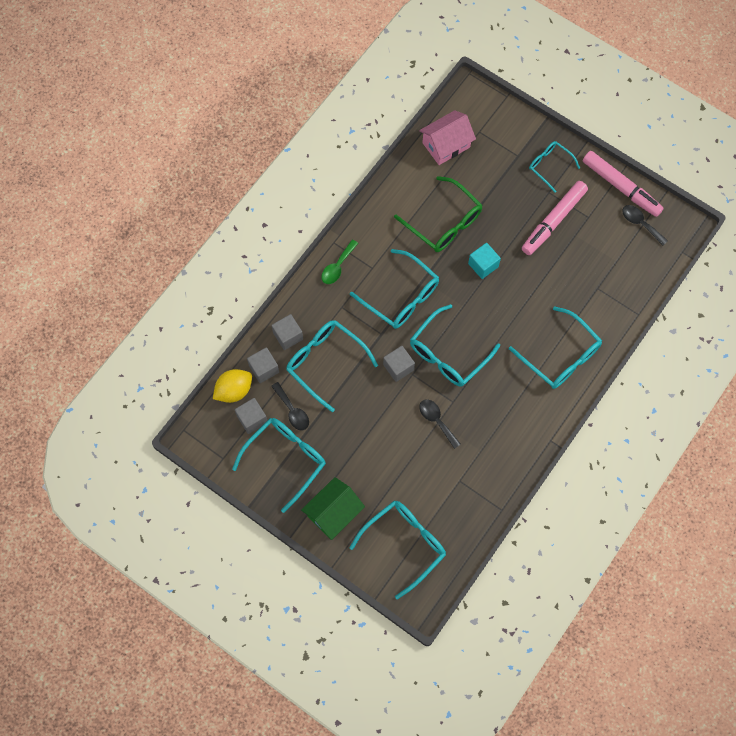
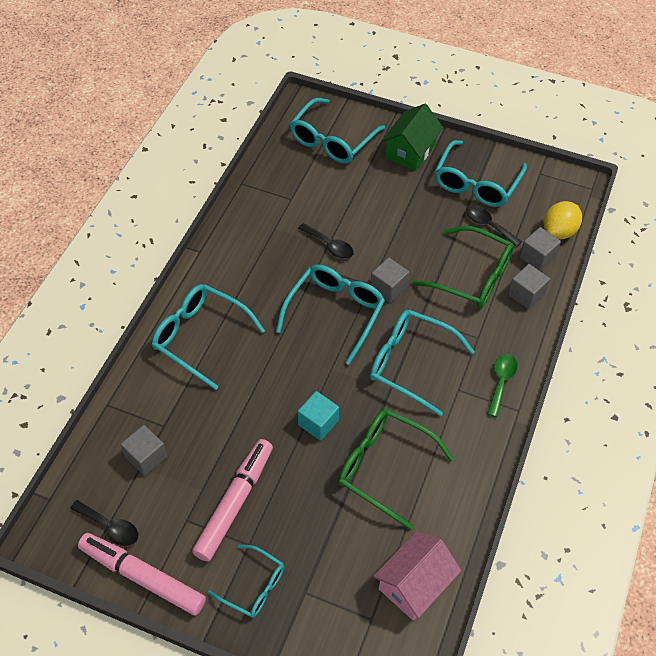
camera: 165 degrees right, 15 degrees down
(252, 419) = (527, 210): grey cube -> grey cube (146, 457)
(325, 362) = (472, 276): turquoise glasses -> green glasses

